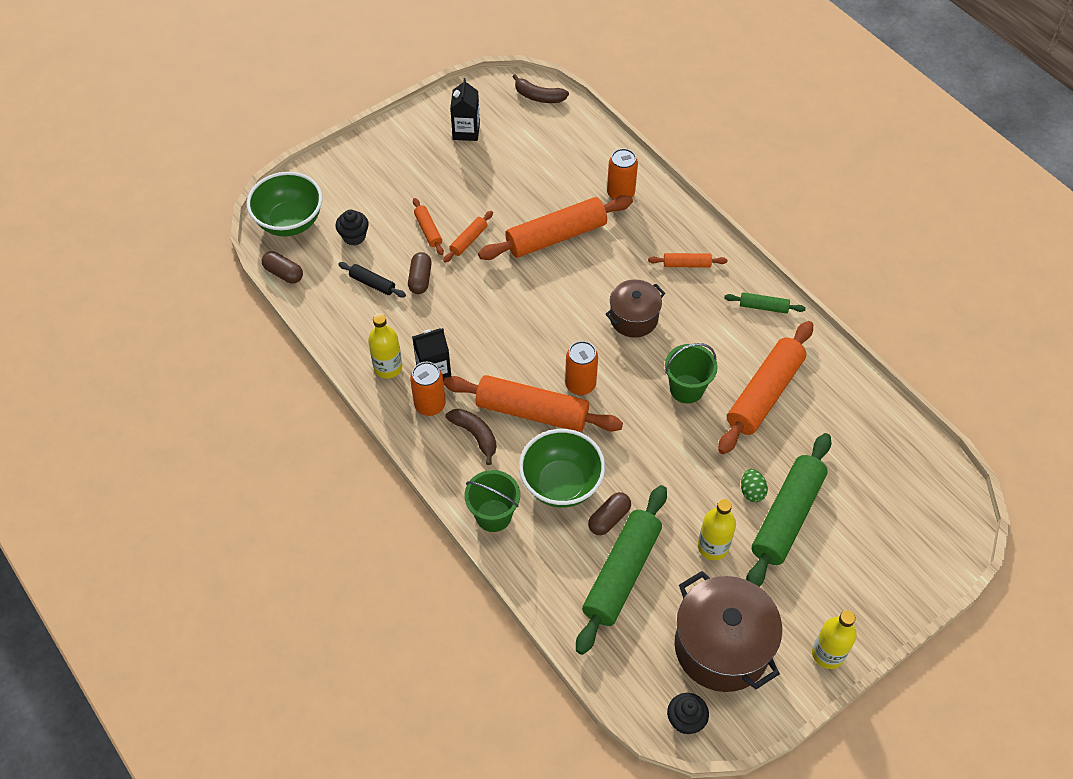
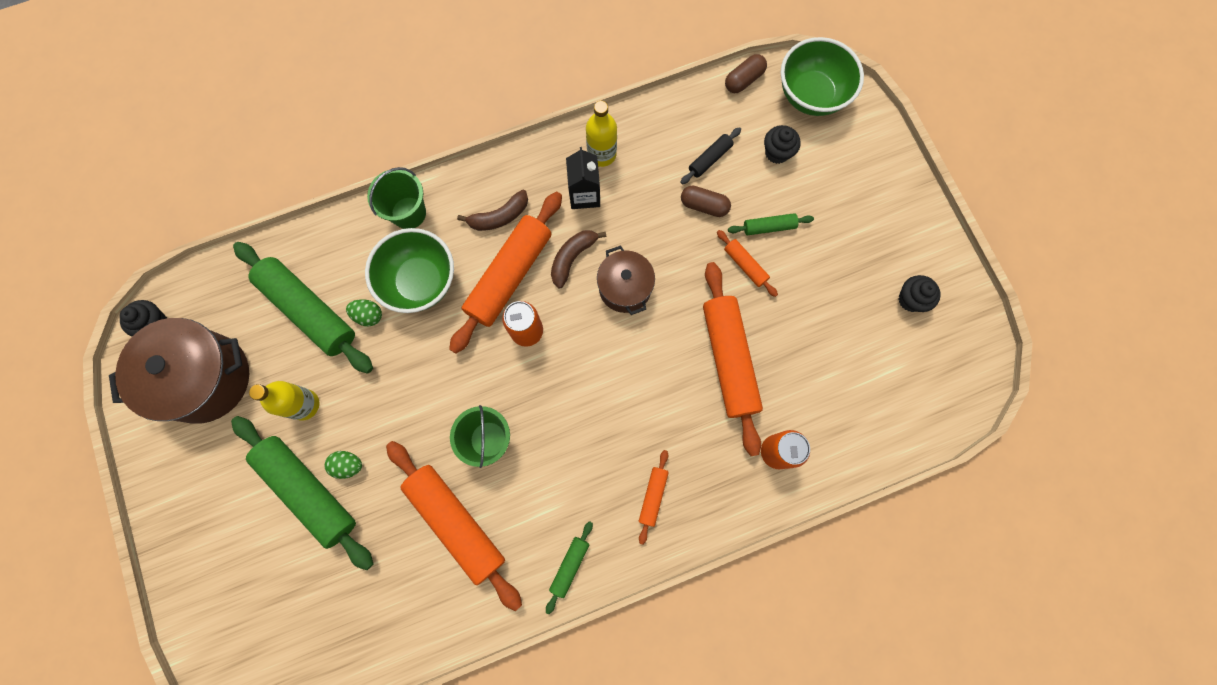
camera: 105 degrees right, 20 degrees up
(428, 230) = (769, 227): orange rolling pin -> green rolling pin
(430, 405) = (546, 183): orange can -> none
(466, 131) = (910, 299): black carton -> black cupcake
(539, 96) = (954, 398): brown banana -> brown banana (572, 258)
(609, 518) = (369, 315): brown capsule -> green egg
(633, 318) = (594, 411): brown pot -> brown pot (625, 288)
(827, 654) = (159, 475): yellow bottle -> none

